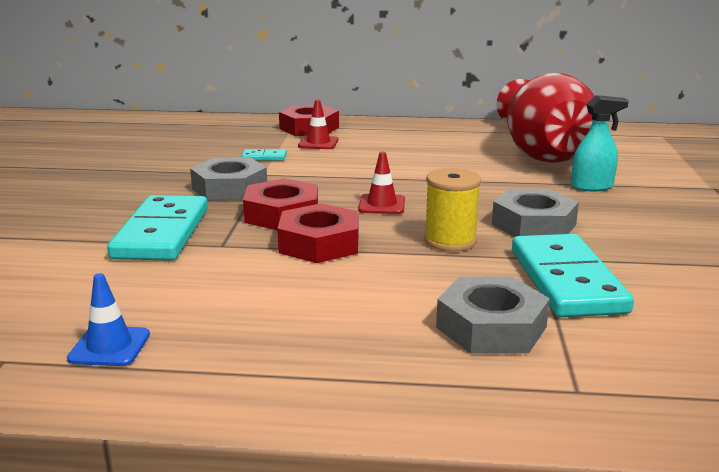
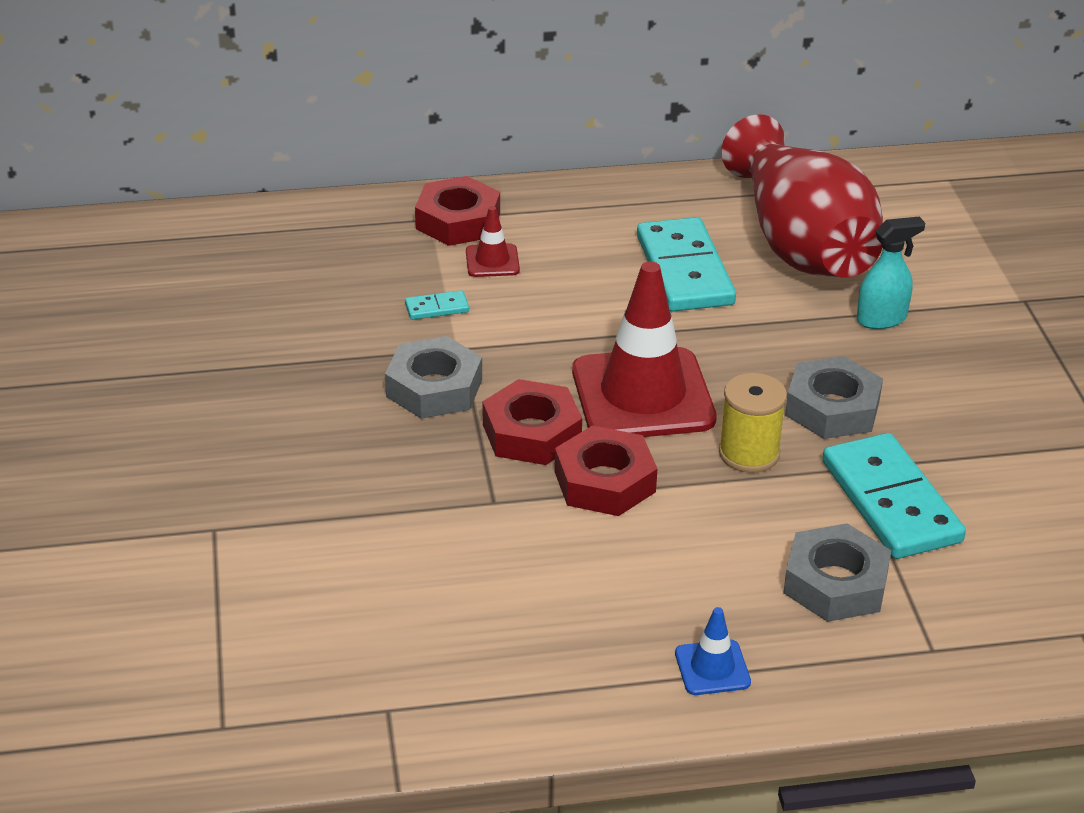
camera: 15 degrees left, 15 degrees up
(109, 347) = (480, 674): blue traffic cone -> blue traffic cone (712, 668)
(161, 233) = (409, 491): turquoise domino -> turquoise domino (684, 270)
(382, 205) = (643, 395): red traffic cone -> red traffic cone, size x2.27

